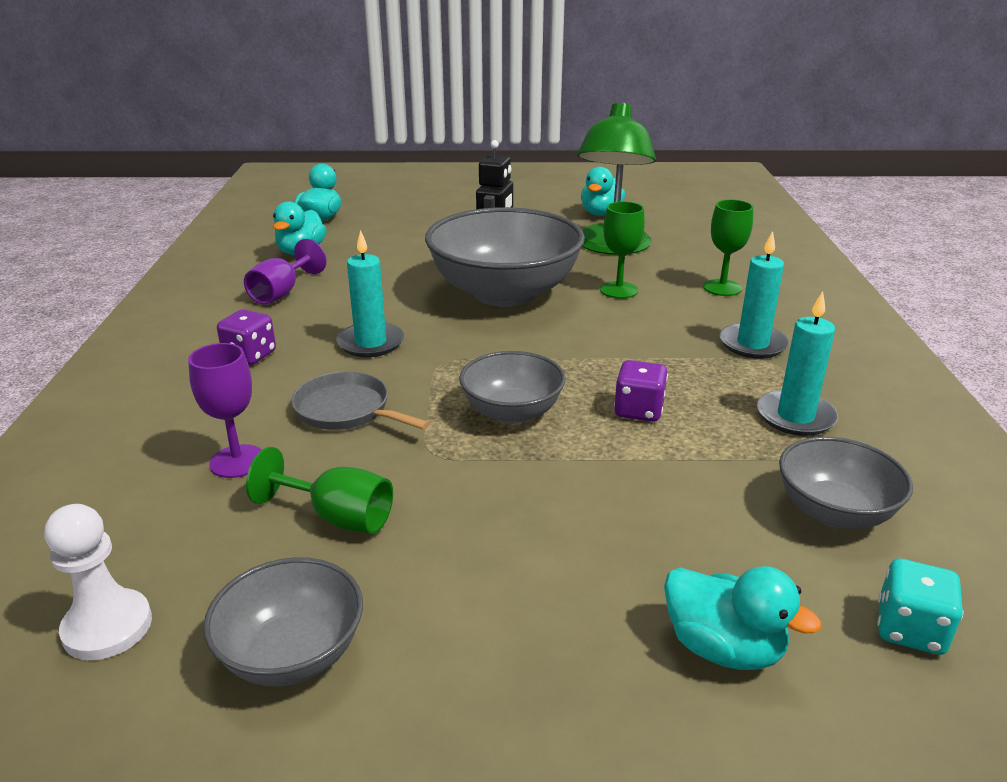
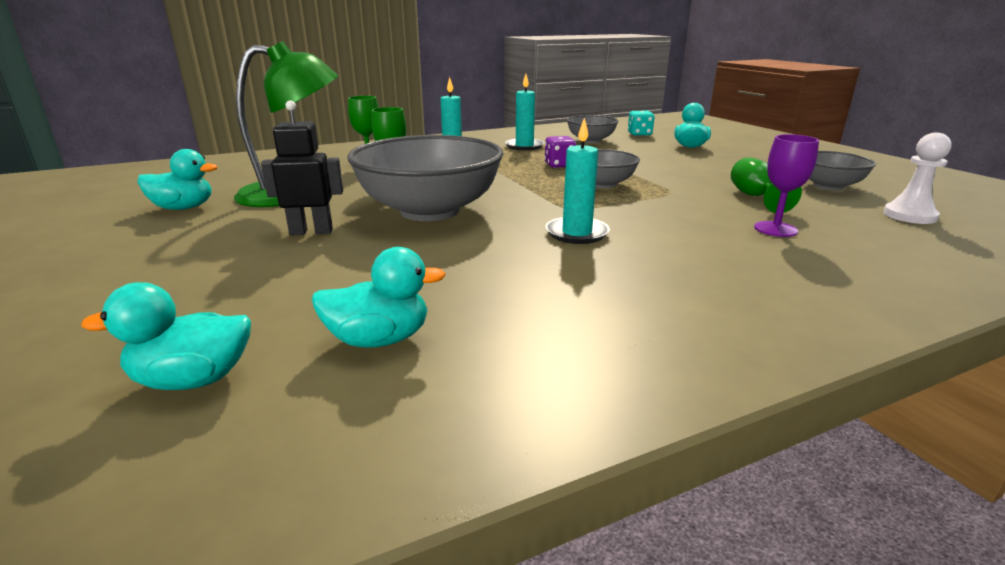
camera: 115 degrees left, 5 degrees down
(250, 355) = (668, 271): purple dice -> none
(281, 293) = (527, 304): purple goblet -> none
(347, 410) = (672, 217): grey pan -> none

